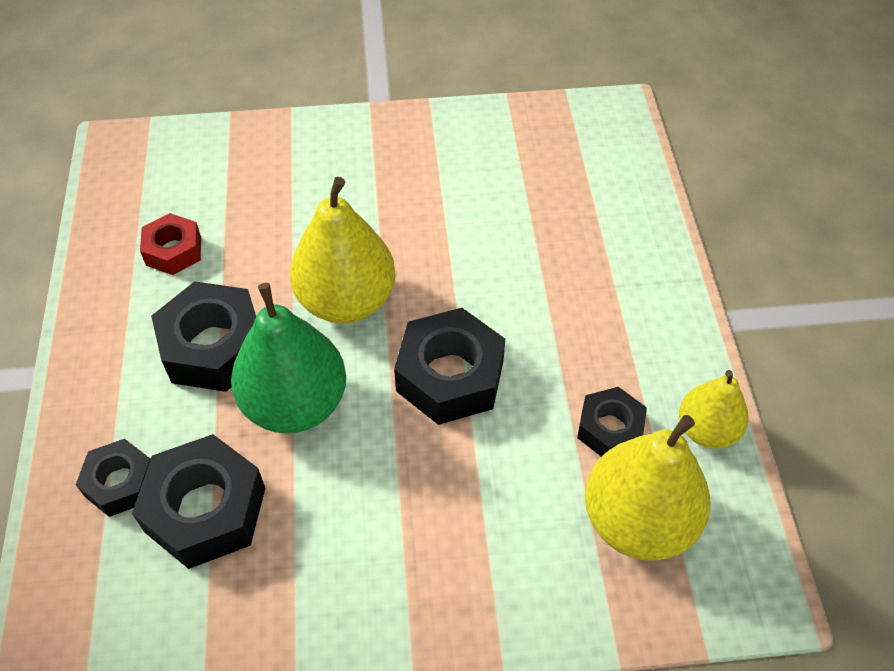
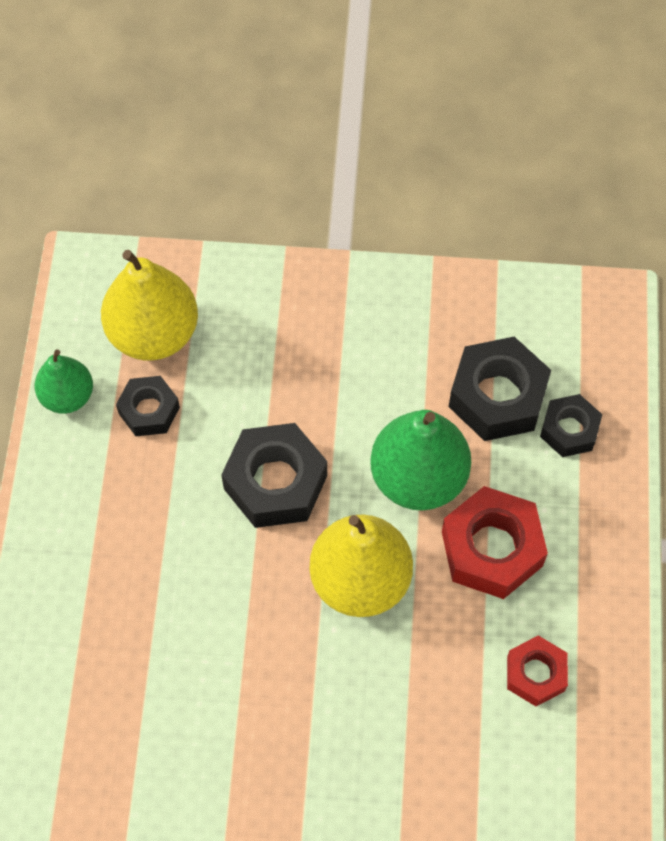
camera: 170 degrees left, 10 degrees up
(214, 347) = (492, 549): black nut -> red nut
(706, 430) = (67, 396): yellow pear -> green pear

